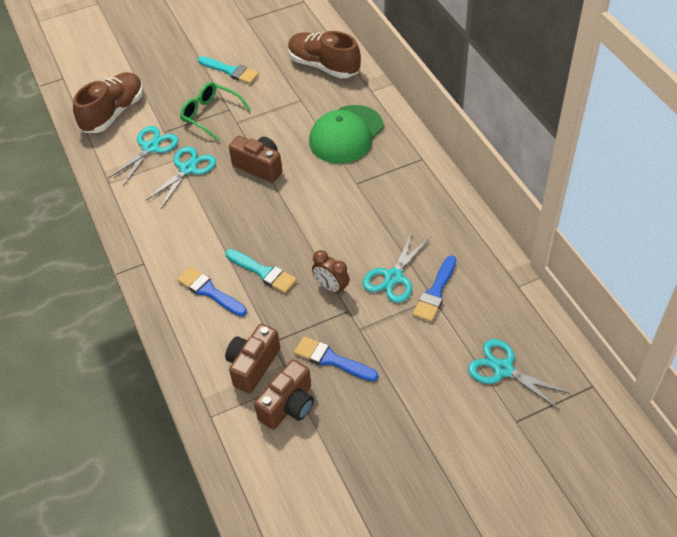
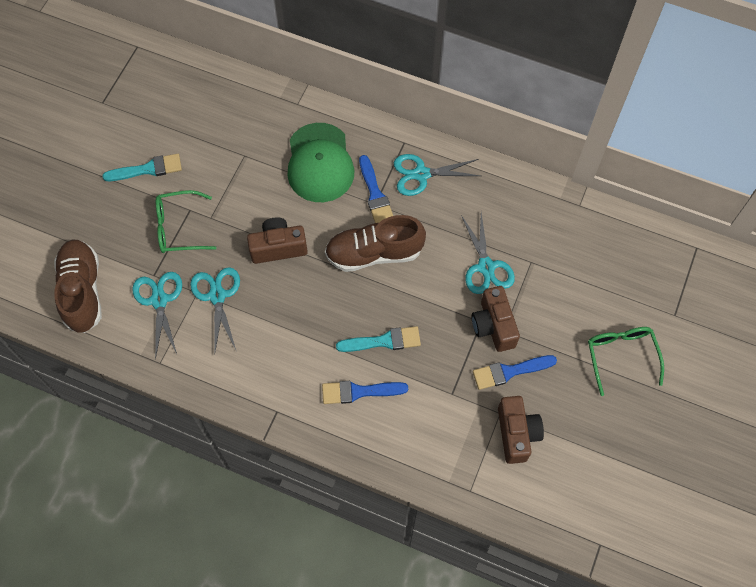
camera: 45 degrees left, 15 degrees up
(253, 365) = (458, 425): brown camera -> brown camera (493, 326)
(323, 66) = (229, 106): brown shoe -> brown shoe (374, 253)
(331, 287) = (449, 312): brown clock -> none
(434, 416) = (621, 356): none -> green glasses
(435, 292) = (528, 256): blue brush -> blue brush (375, 194)
(503, 369) = (631, 282): turquoise scissors -> turquoise scissors (421, 174)

